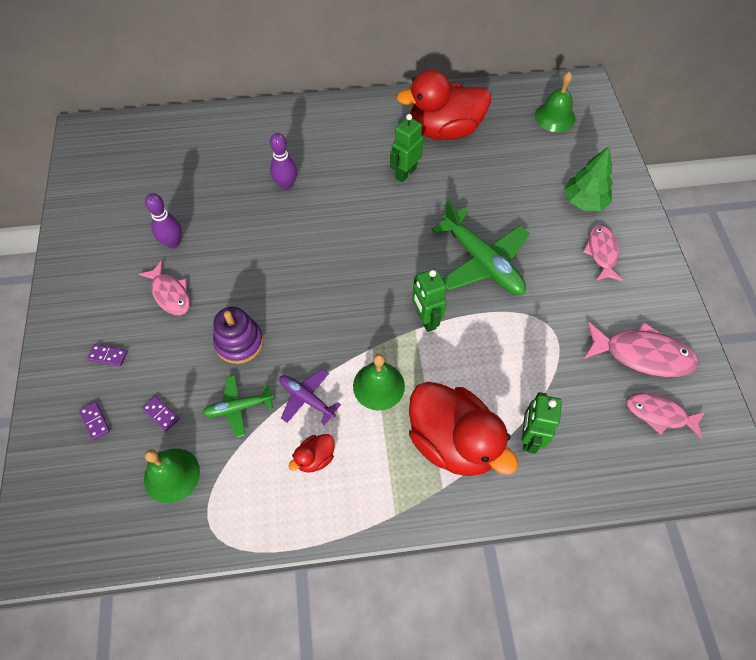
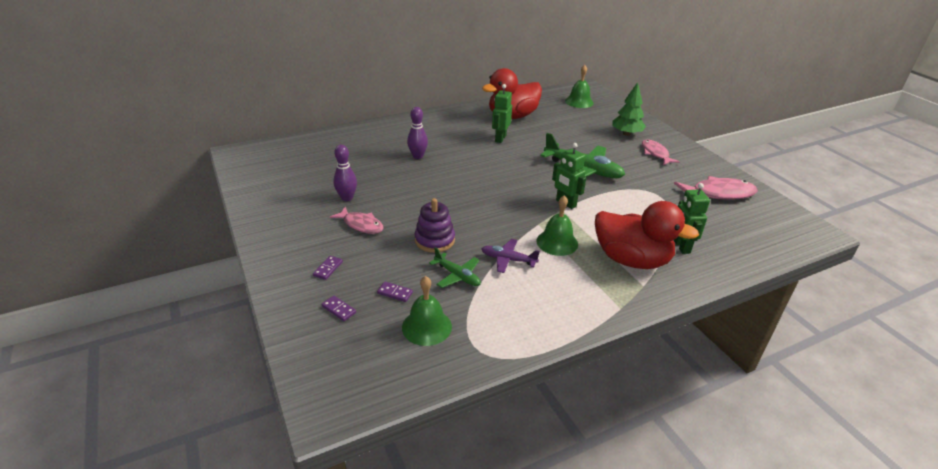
camera: 20 degrees left, 25 degrees down
(108, 356) = (328, 269): purple domino -> purple domino turned 60 degrees counterclockwise
(238, 407) = (457, 276): green plane -> green plane turned 105 degrees counterclockwise
(315, 458) = (537, 291): red duck -> none
(659, 414) = (752, 218): pink fish -> none

